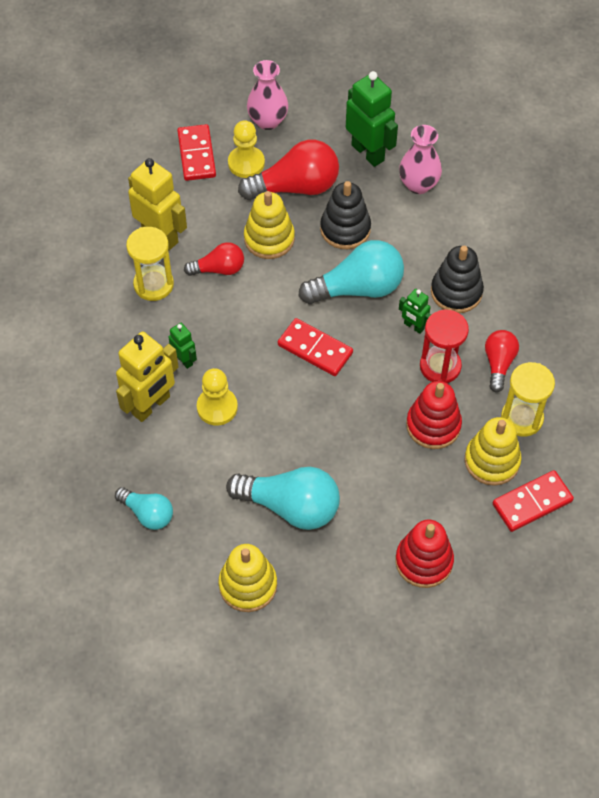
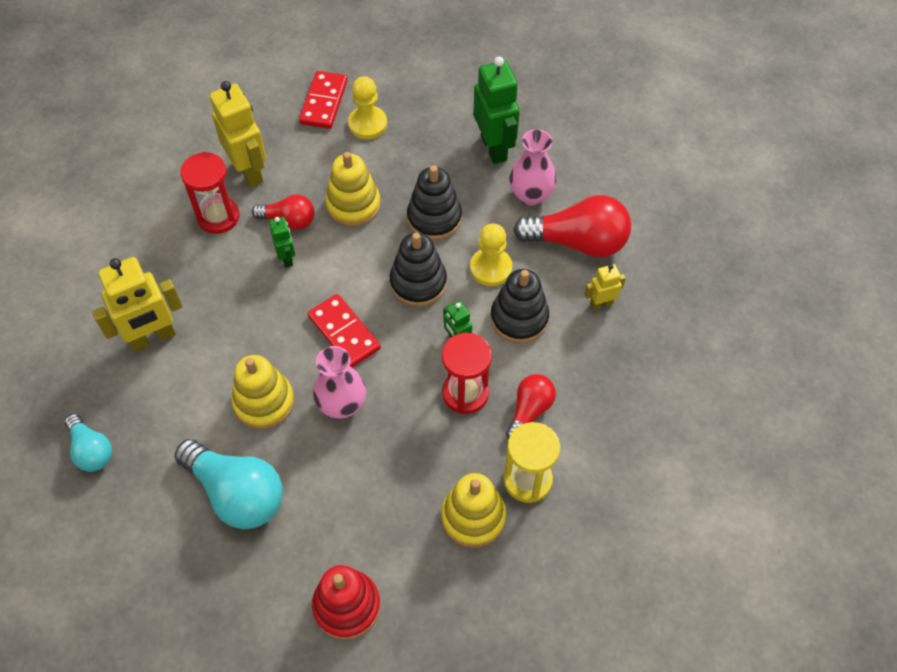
camera: 20 degrees right, 0 degrees up
(153, 284) = (218, 217): yellow hourglass -> red hourglass
(184, 360) = (209, 301): green robot -> green robot (287, 258)
(217, 407) = (216, 361): yellow pawn -> yellow pawn (491, 268)
(248, 585) = (151, 565): yellow stacking toy -> yellow stacking toy (264, 402)
(268, 121) = (409, 89): pink vase -> pink vase (342, 404)
(296, 187) = (405, 161): red light bulb -> red light bulb (578, 242)
(358, 288) = (418, 283): turquoise light bulb -> black stacking toy
(433, 425) = (428, 455): red stacking toy -> none
(518, 259) = (601, 303): none -> yellow robot
(532, 503) = (496, 581): red domino -> none

